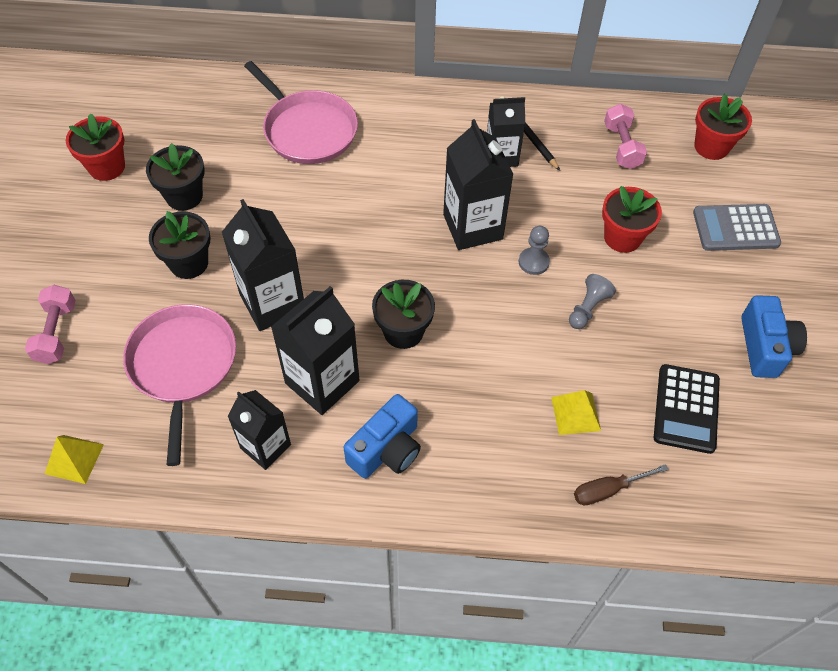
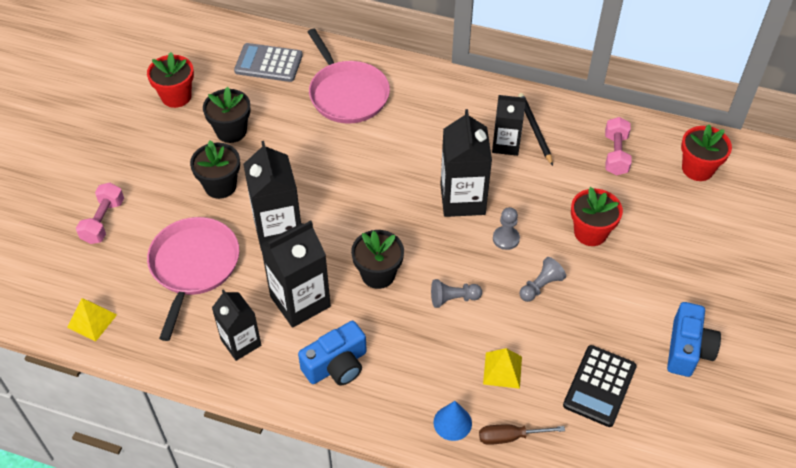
camera: 15 degrees right, 5 degrees down
(496, 342) = (453, 299): none -> grey pawn
(539, 488) = (452, 422): none -> blue cone
(735, 228) = (695, 243): grey calculator -> grey calculator (268, 63)

